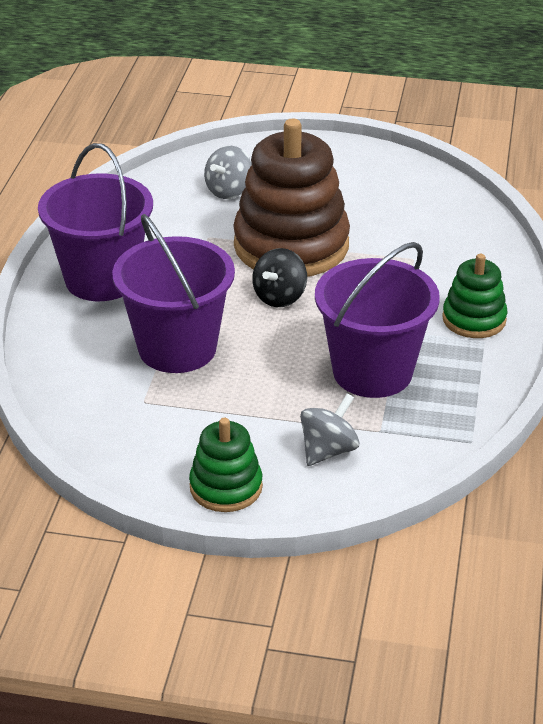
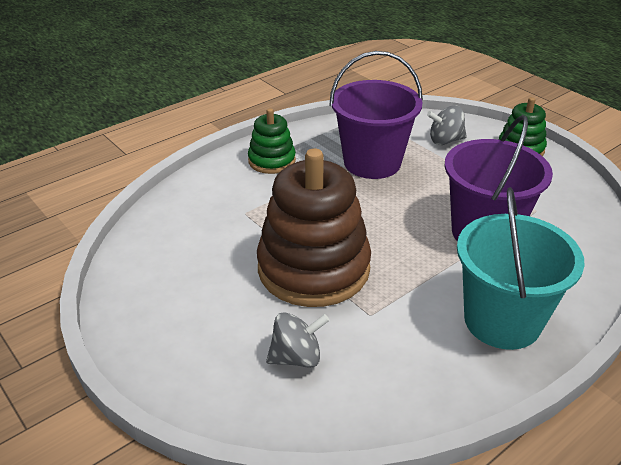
camera: 140 degrees left, 0 degrees up
(102, 279) = (502, 321): purple bucket -> turquoise bucket
(279, 297) = (372, 232): black spinning top -> none

